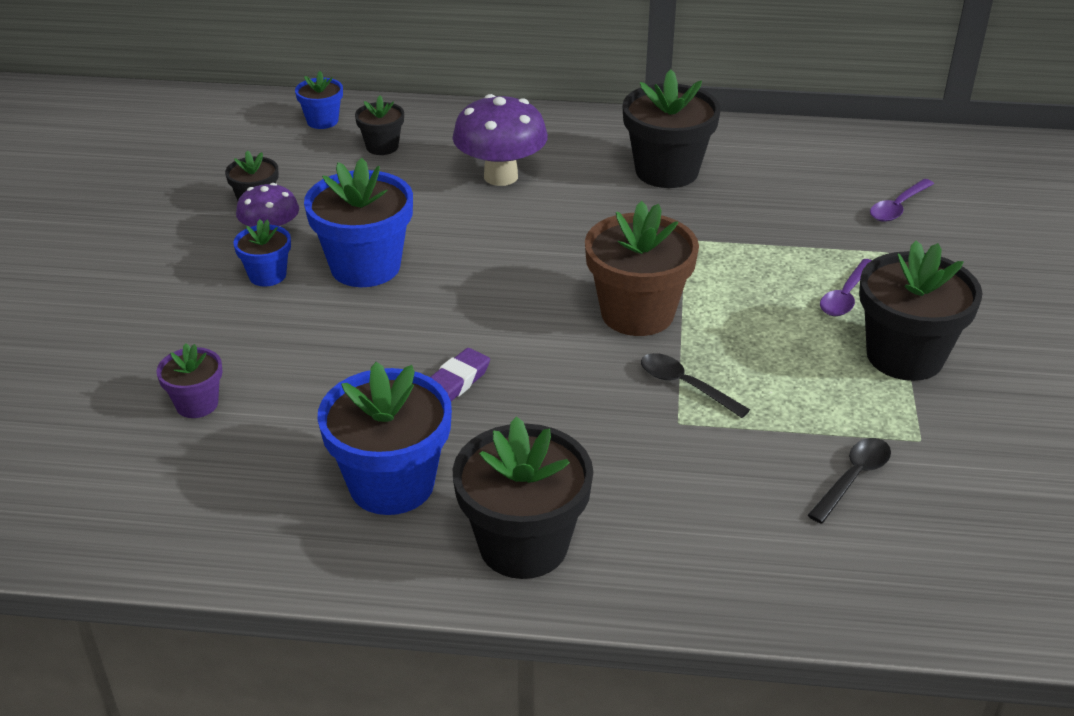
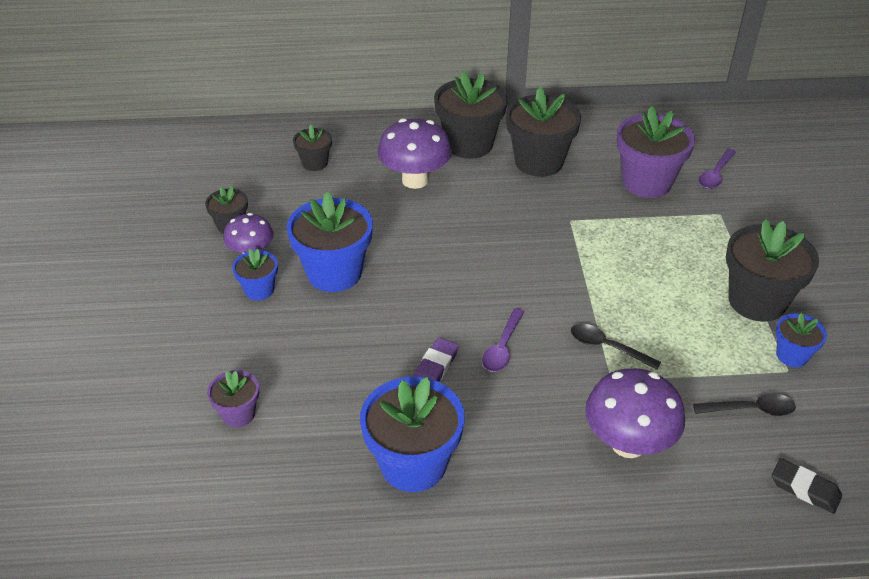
camera: 10 degrees left, 5 degrees up
(322, 121) = (260, 144): blue flower pot -> blue flower pot (792, 355)
(523, 545) = (529, 502): black flower pot -> black flower pot (469, 144)
(637, 313) = (553, 289): brown flower pot -> none
(675, 496) = (628, 443): none -> purple mushroom
(801, 207) = (646, 182): none -> purple flower pot
(845, 296) = (700, 255): purple spoon -> purple spoon (502, 347)
(853, 478) = (750, 409): black spoon -> black spoon turned 60 degrees clockwise
(896, 578) = (805, 489): none -> black eraser

